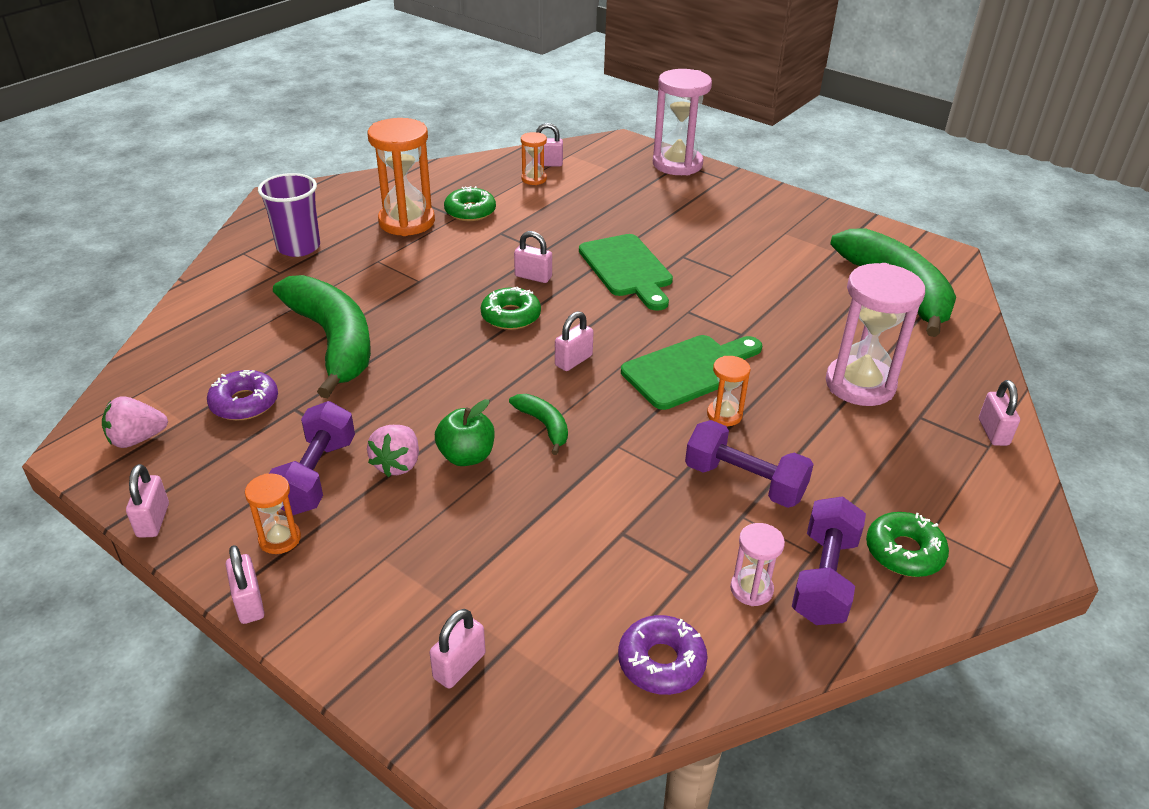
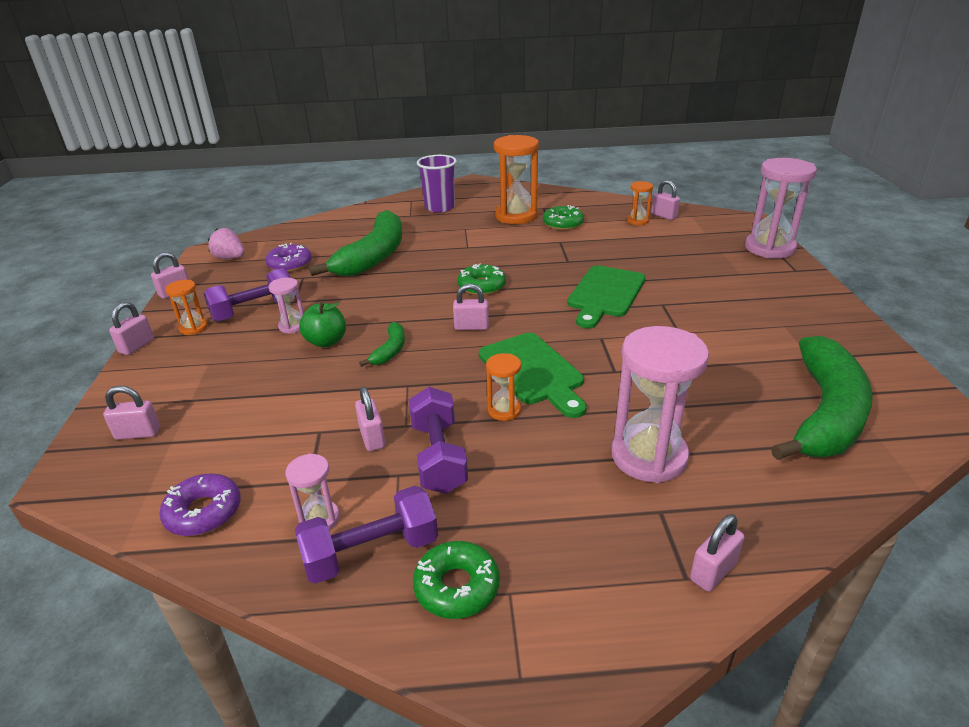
camera: 50 degrees right, 5 degrees down
(397, 464) = (292, 326): pink strawberry -> pink hourglass
(533, 277) = (534, 272): pink padlock -> pink padlock (372, 437)
(690, 370) = (533, 372): green cutting board -> green cutting board turned 45 degrees clockwise

